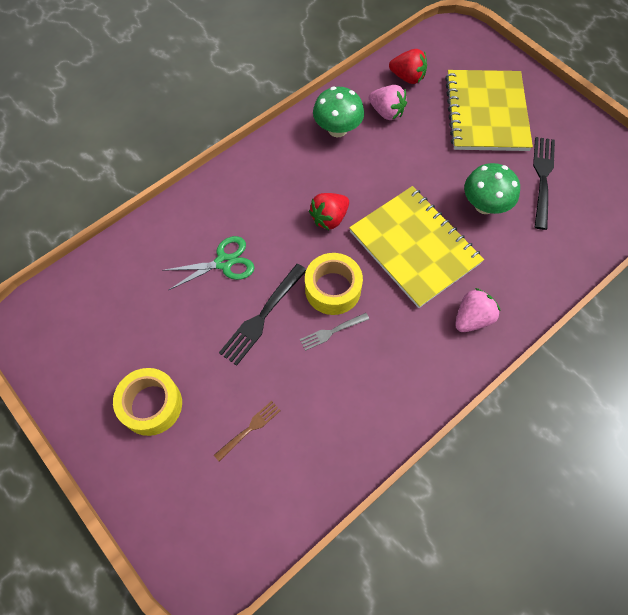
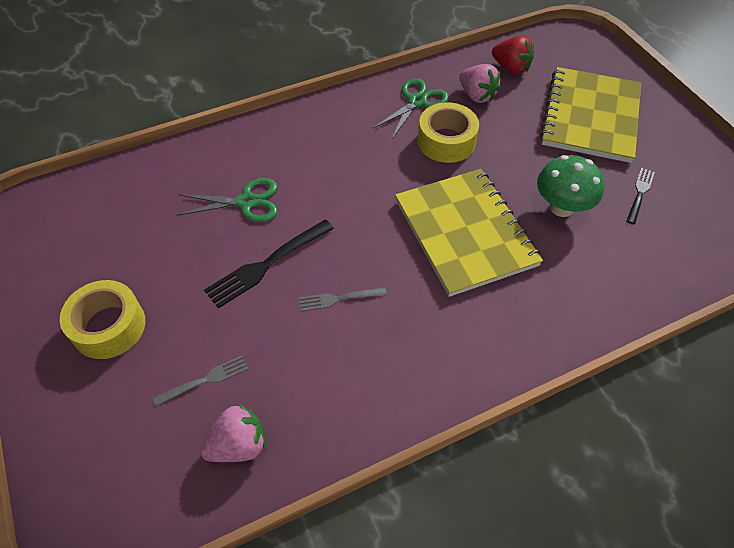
camera: 15 degrees right, 10 degrees down
(250, 429) = (205, 380): brown fork -> grey fork
(329, 218) = (378, 183): red strawberry -> none
(333, 289) = (356, 254): yellow tape -> yellow tape (446, 141)
(337, 129) = (417, 101): green mushroom -> green scissors
(472, 318) = (511, 323): pink strawberry -> pink strawberry (239, 445)
(542, 178) = (640, 193): black fork -> black fork, size x0.59

